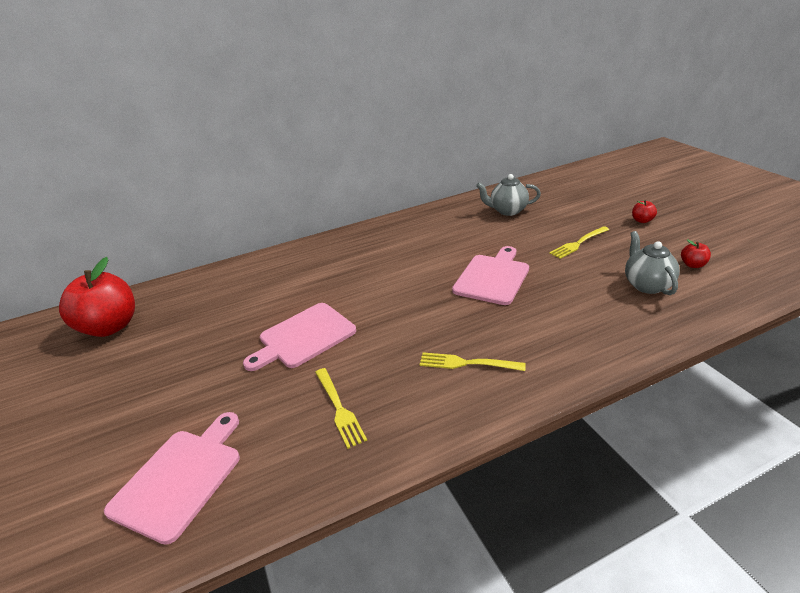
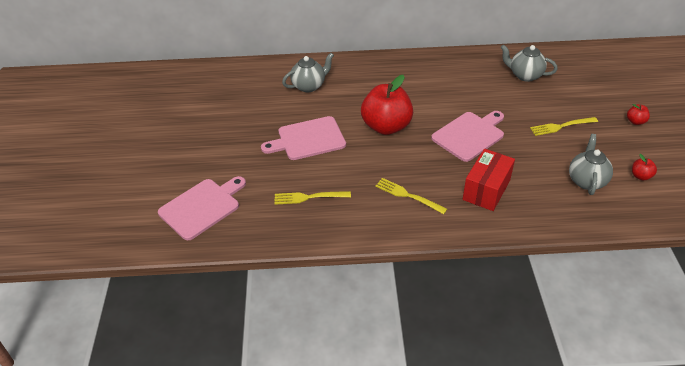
camera: 20 degrees right, 10 degrees up
(110, 327) = (184, 89): red apple -> red apple (386, 126)
(278, 280) = (309, 86): none -> grey teapot
(339, 408) = (309, 197): yellow fork -> yellow fork turned 90 degrees clockwise
(552, 327) = (486, 190): none -> red box

